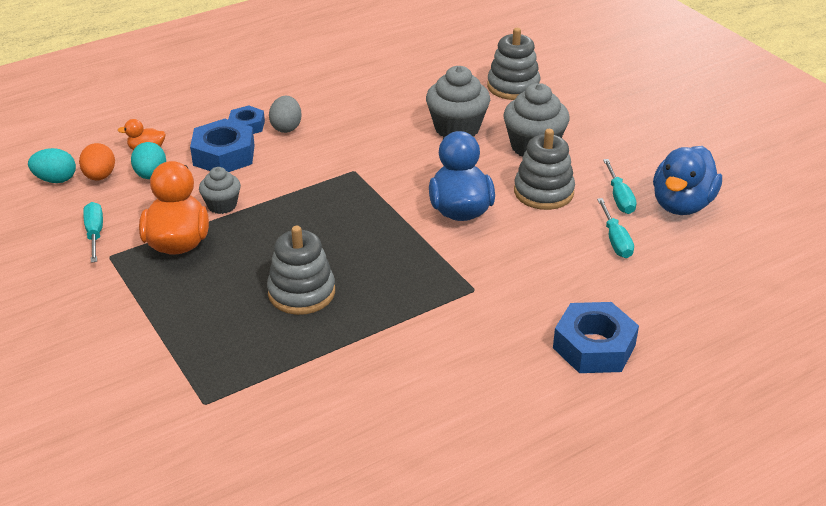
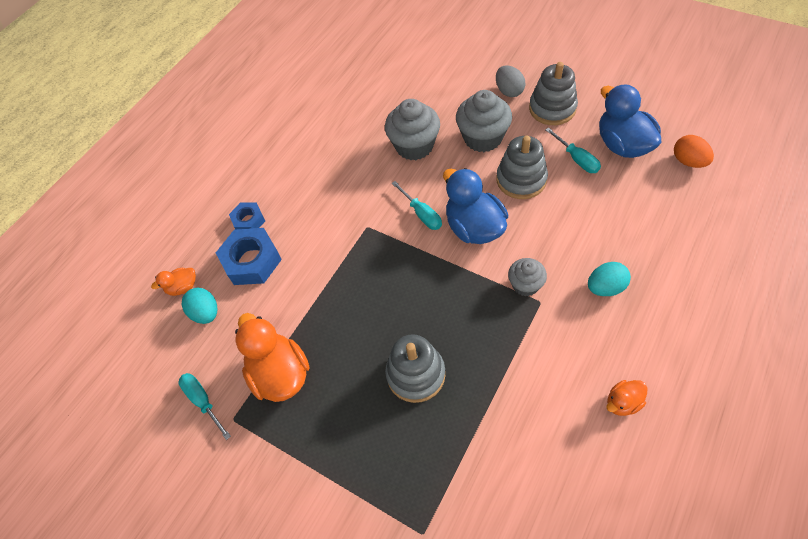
camera: 20 degrees left, 20 degrees up
(56, 180) = (126, 359): turquoise egg -> turquoise egg (605, 287)
(100, 176) = (162, 336): orange egg -> orange egg (688, 161)
(222, 205) = (288, 315): grey cupcake -> grey cupcake (525, 285)
(286, 127) = (282, 207): grey egg -> grey egg (509, 91)
(487, 396) = (623, 402): none -> orange duck
(513, 86) = (426, 85): grey stacking toy -> grey stacking toy (552, 108)
(594, 346) = (660, 312): blue nut -> none
(615, 241) = (603, 202): turquoise screwdriver -> turquoise screwdriver (422, 214)
(681, 205) = (622, 145): blue duck -> blue duck turned 150 degrees clockwise

